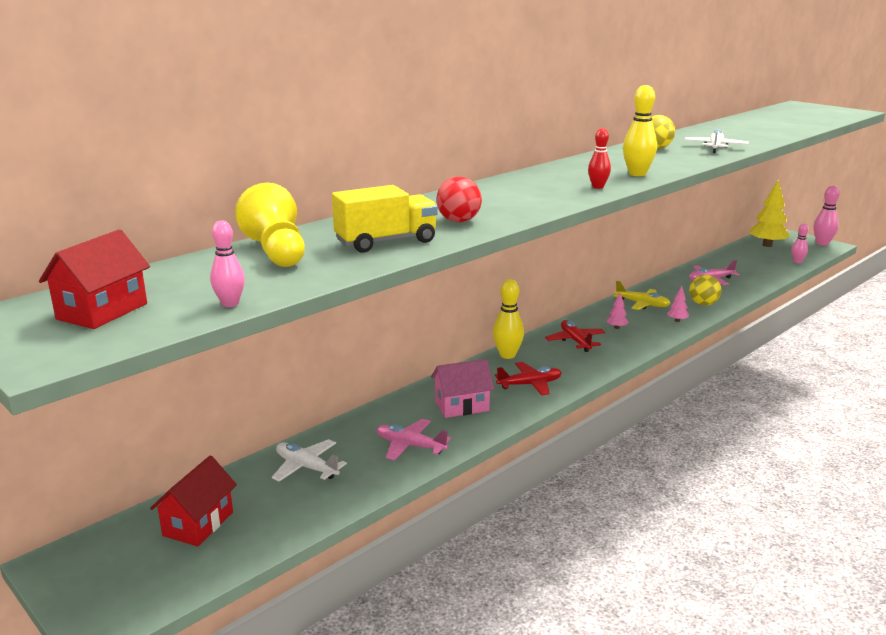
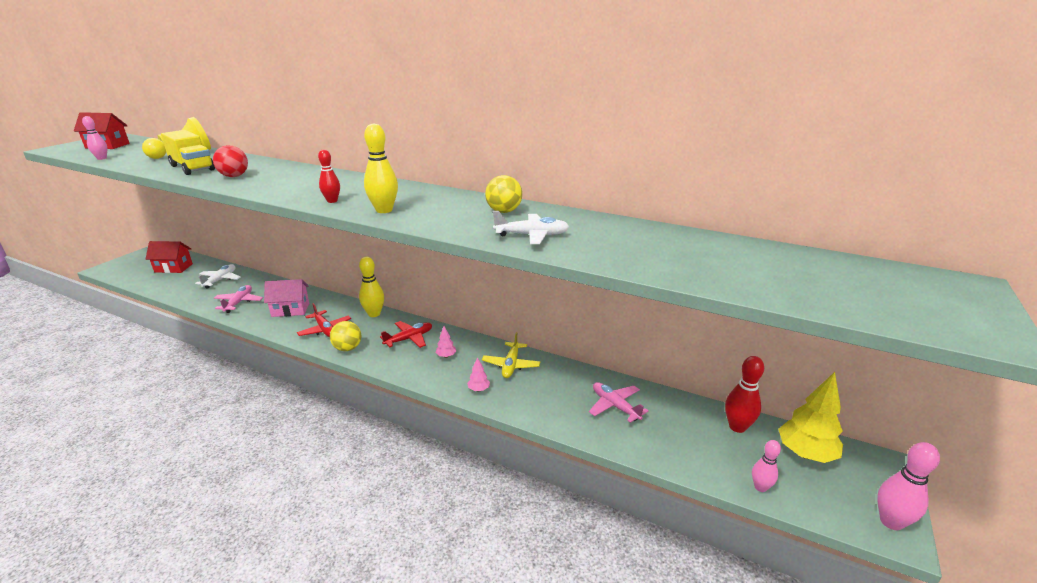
camera: 70 degrees right, 5 degrees up
(462, 406) = (290, 310): pink house -> pink house turned 60 degrees counterclockwise
(703, 304) = (534, 404): yellow ball -> yellow ball (347, 348)
(739, 254) = (737, 427): none -> red bowling pin

